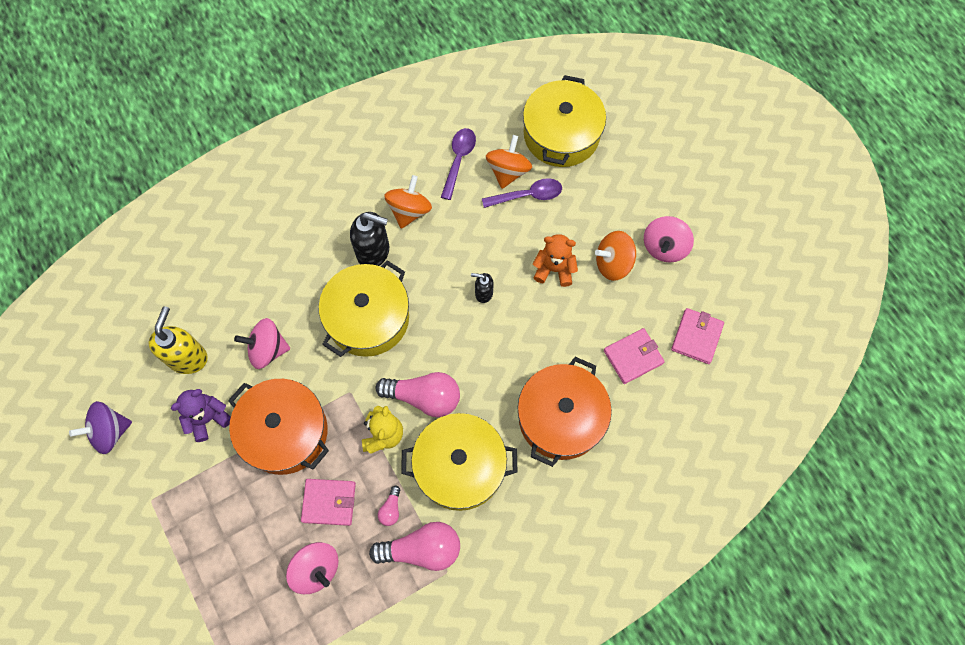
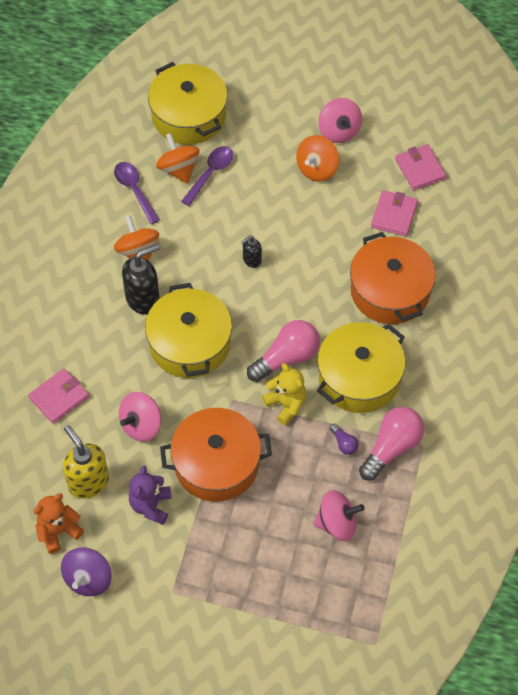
camera: 45 degrees left, 10 degrees down
(329, 502) = (298, 477): pink wallet -> pink wallet (59, 397)
(391, 509) = (344, 443): pink light bulb -> purple light bulb
(554, 269) = (282, 205): orange teddy bear -> orange teddy bear (58, 531)

